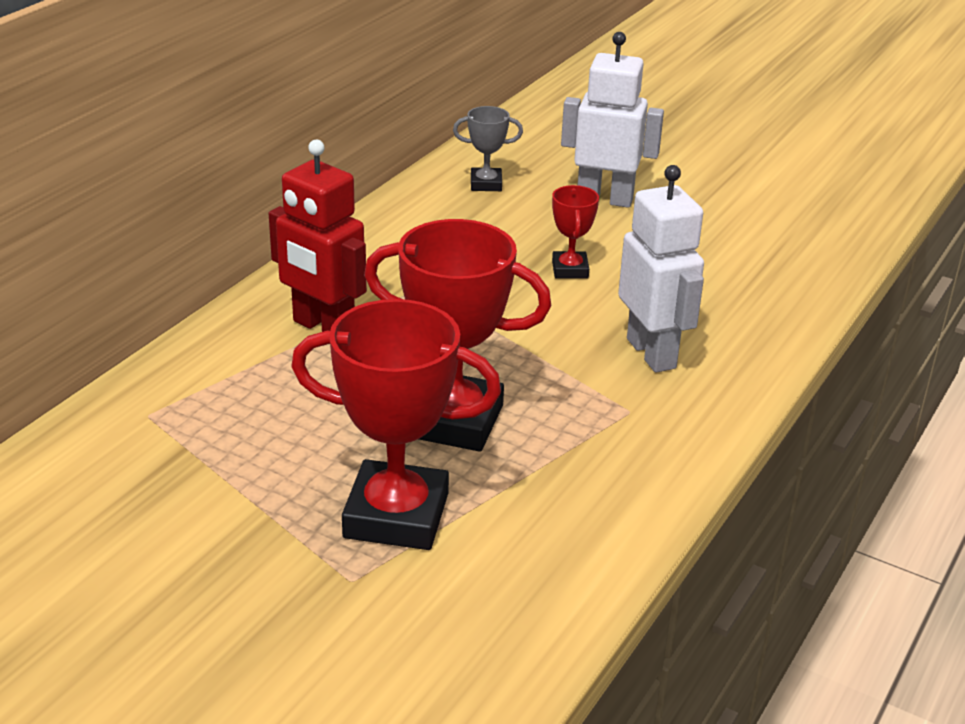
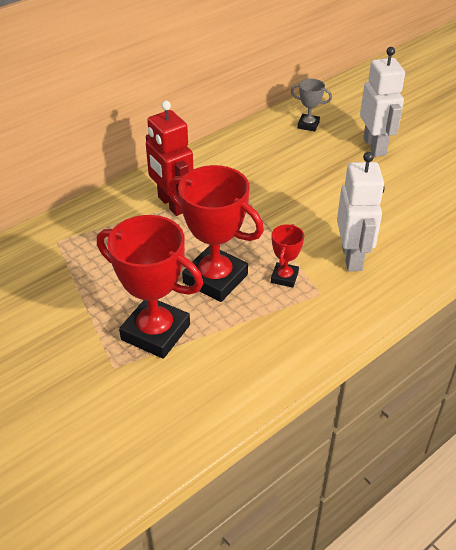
camera: 20 degrees right, 10 degrees up
(570, 270) = (330, 191): red trophy -> red trophy (284, 277)
(605, 199) = (375, 146): white robot -> white robot turned 45 degrees clockwise

